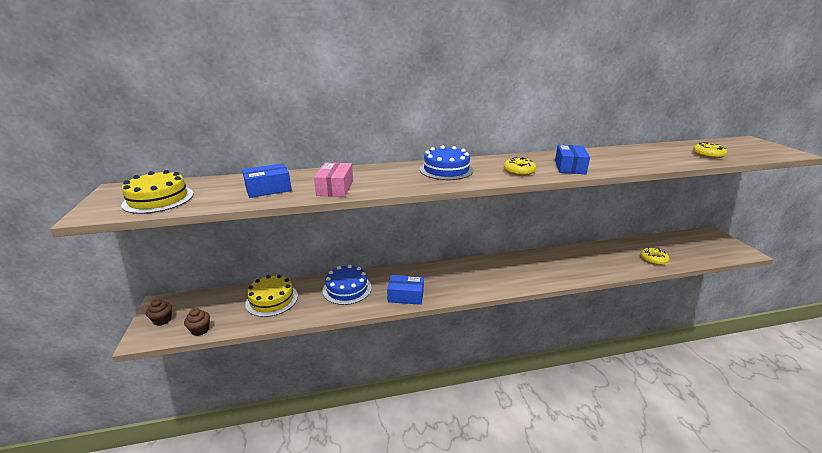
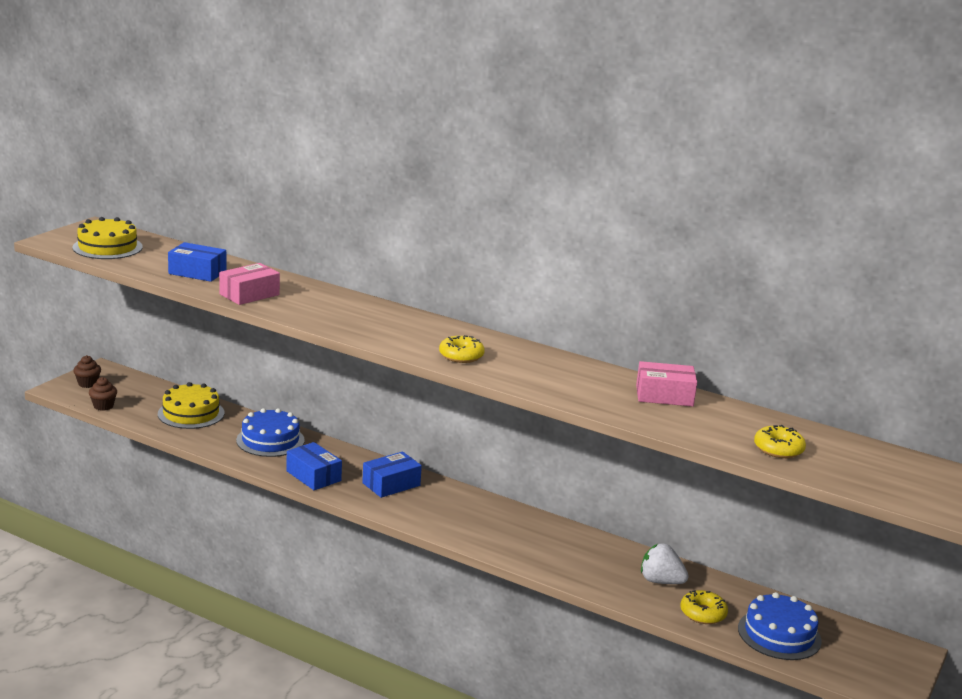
camera: 40 degrees right, 5 degrees down
(446, 170) = (392, 322): blue cake -> blue cake (779, 634)
(569, 167) = (533, 377): blue box -> blue box (391, 484)
(616, 255) = (660, 581): none -> white strawberry
(622, 152) = (664, 396): none -> pink box

